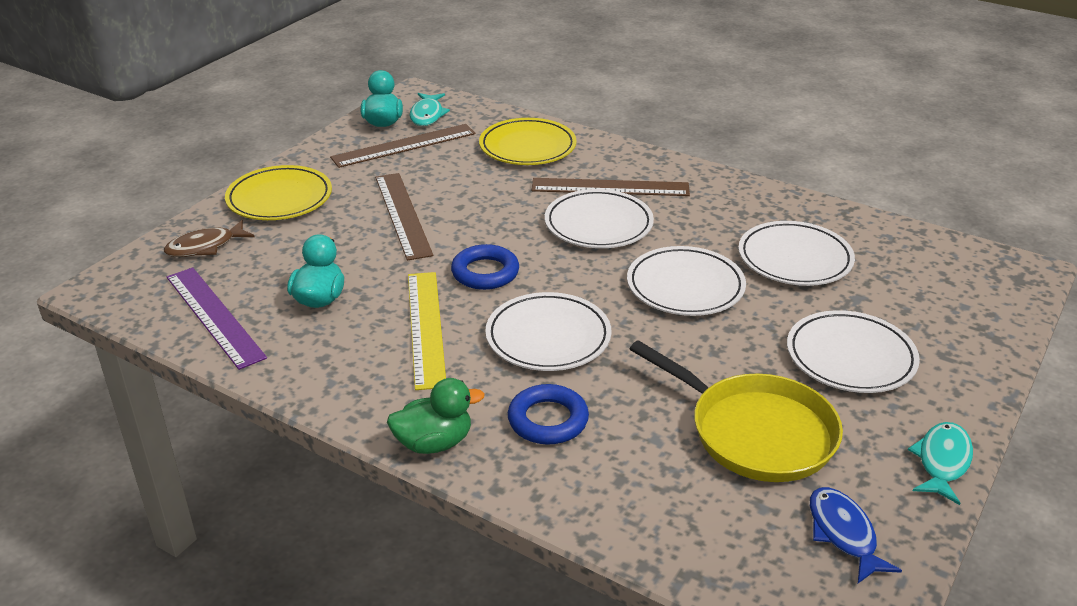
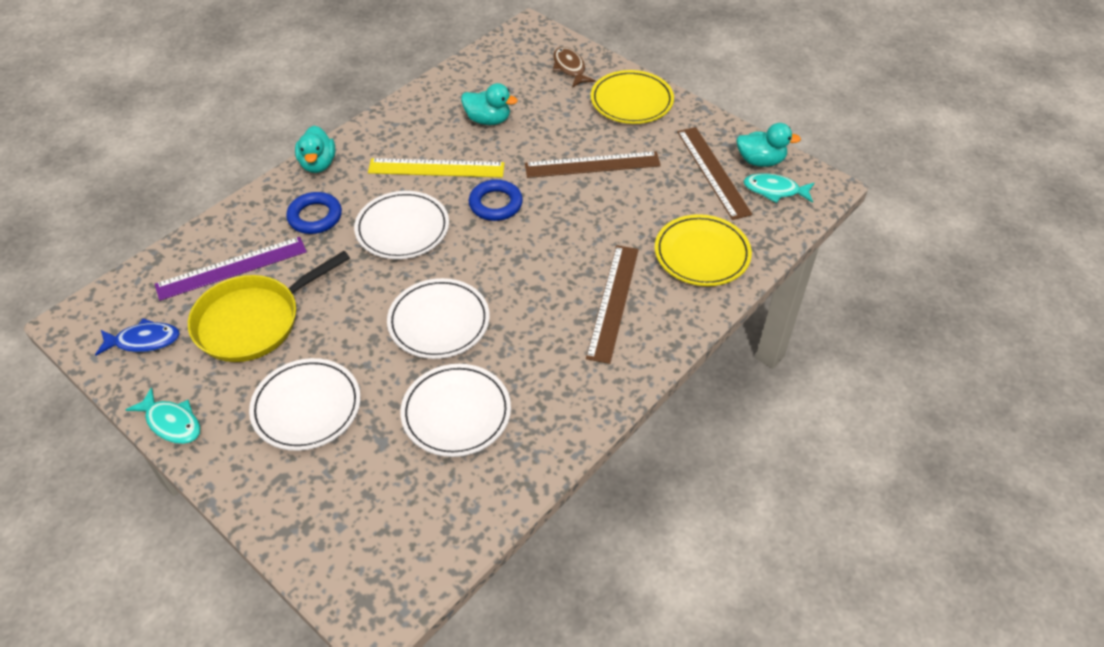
camera: 100 degrees right, 15 degrees up
(214, 316) = (483, 75): purple ruler -> purple ruler (231, 268)
(434, 443) = (318, 164): green duck -> turquoise duck
(598, 224) = (550, 282): white plate -> none

